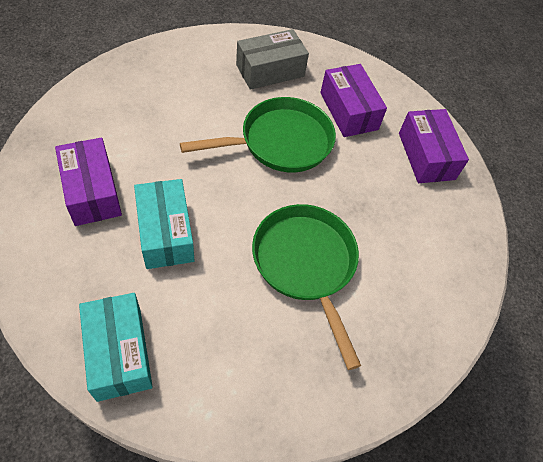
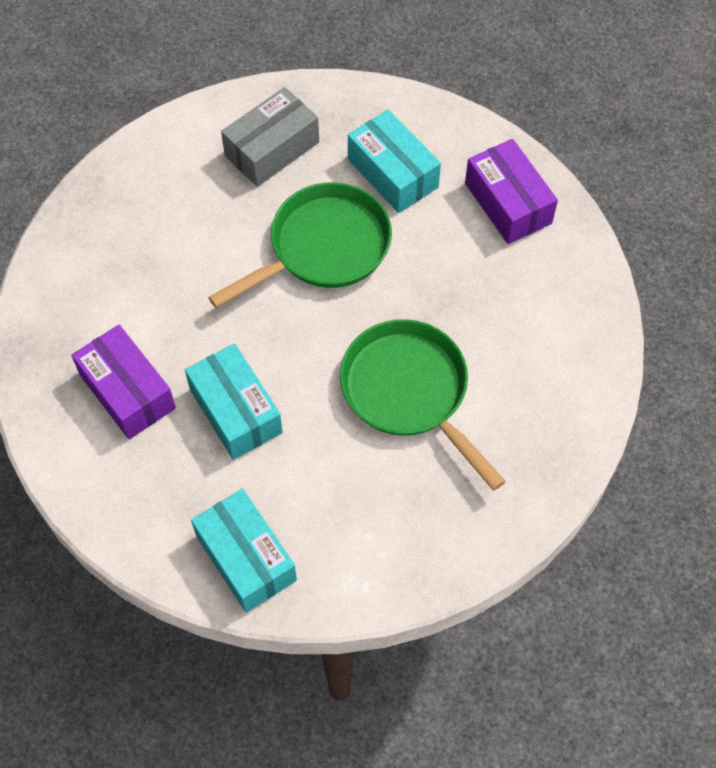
camera: 10 degrees left, 5 degrees up
(348, 111) = (392, 173): purple box -> turquoise box

